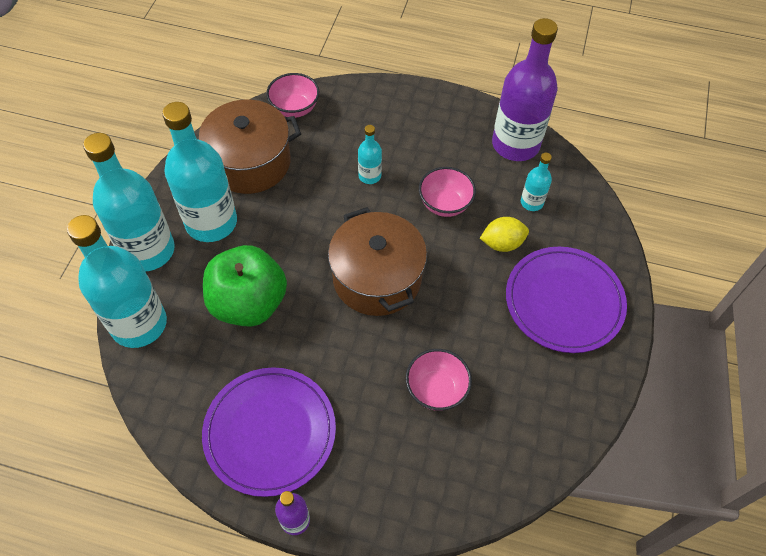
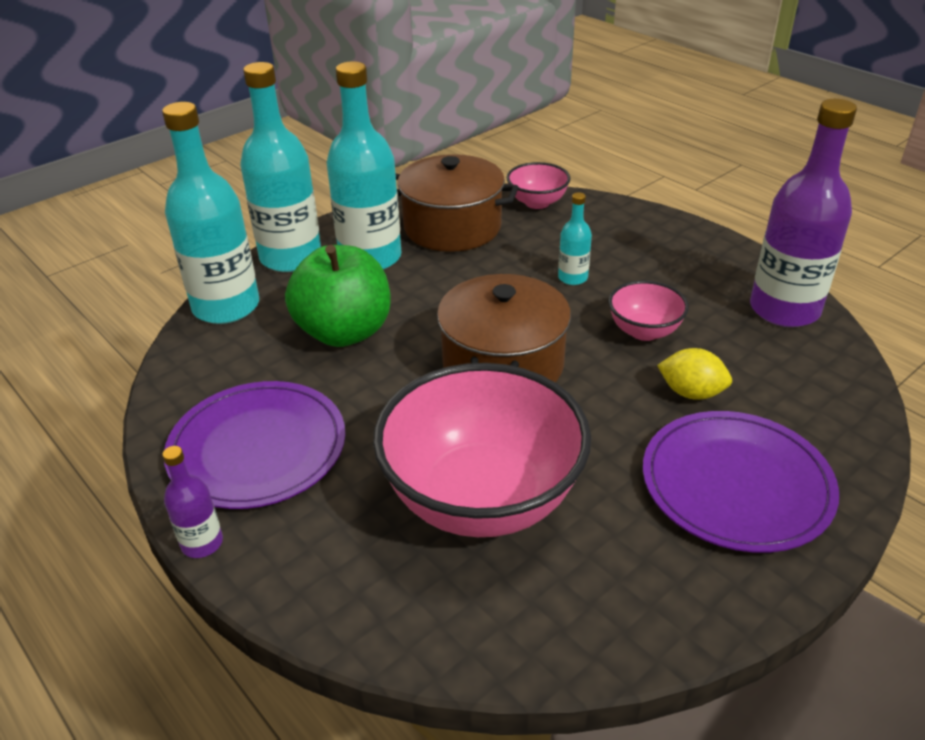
camera: 35 degrees right, 20 degrees down
(436, 389) = (482, 498): pink bowl -> pink bowl, size x2.13
(531, 202) = (765, 369): turquoise bottle -> none

